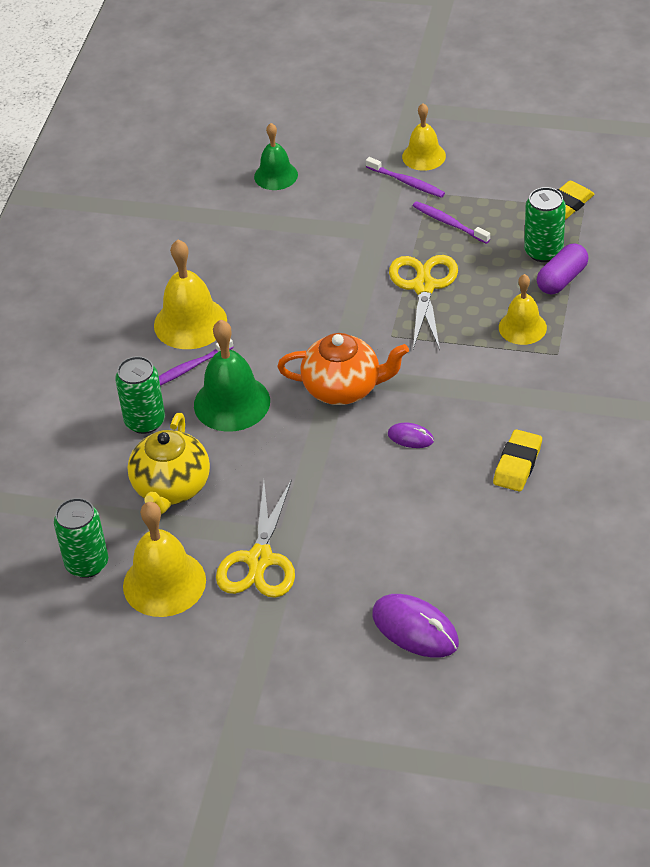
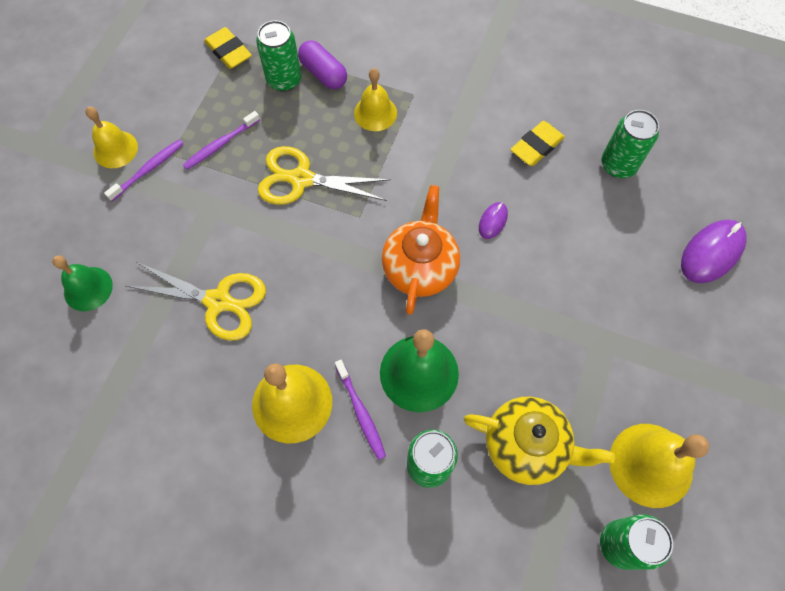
camera: 85 degrees left, 20 degrees up
(260, 560) = (627, 370): yellow scissors -> yellow scissors (219, 301)
(512, 538) = (618, 165): none -> green can
(517, 464) = (536, 146): yellow eraser -> yellow eraser turned 75 degrees counterclockwise

